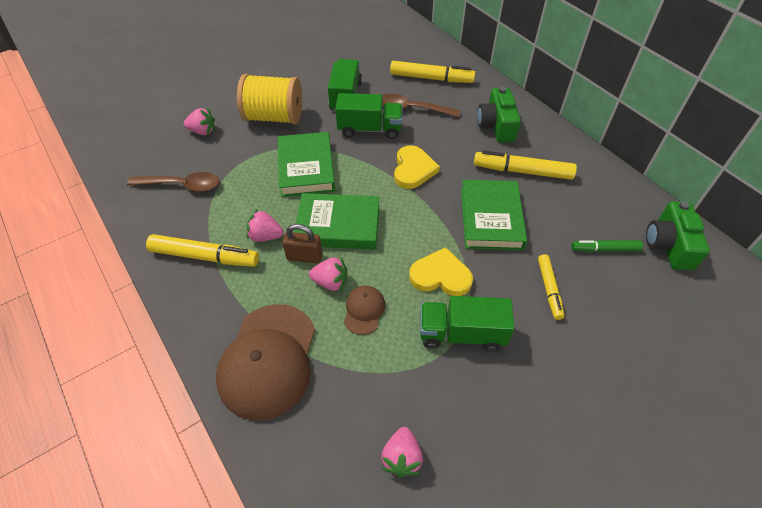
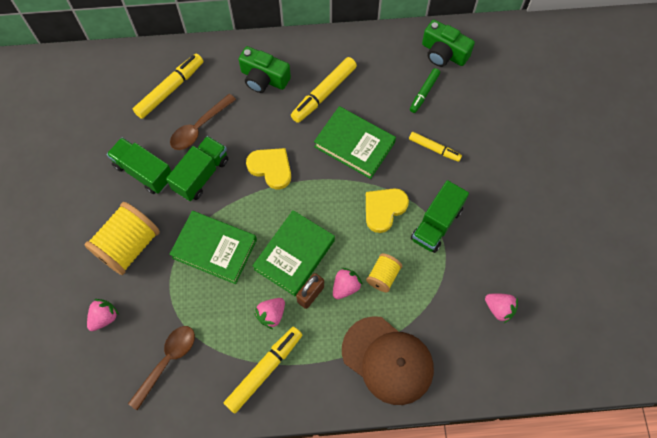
camera: 60 degrees left, 15 degrees up
(364, 310) = (383, 276): brown cap -> yellow spool

